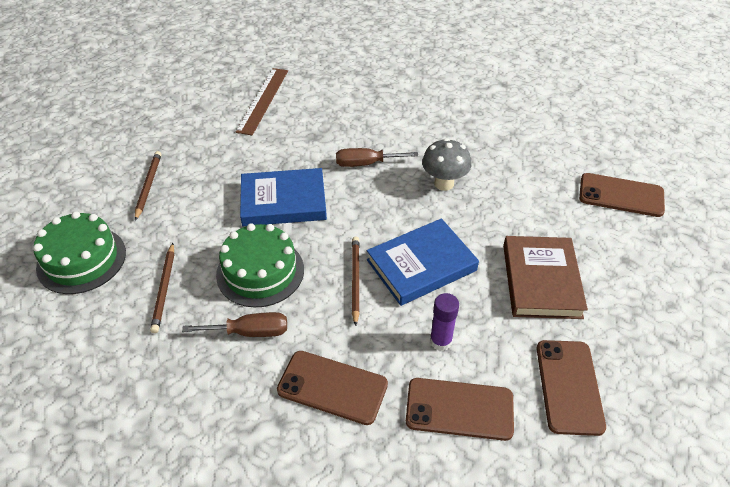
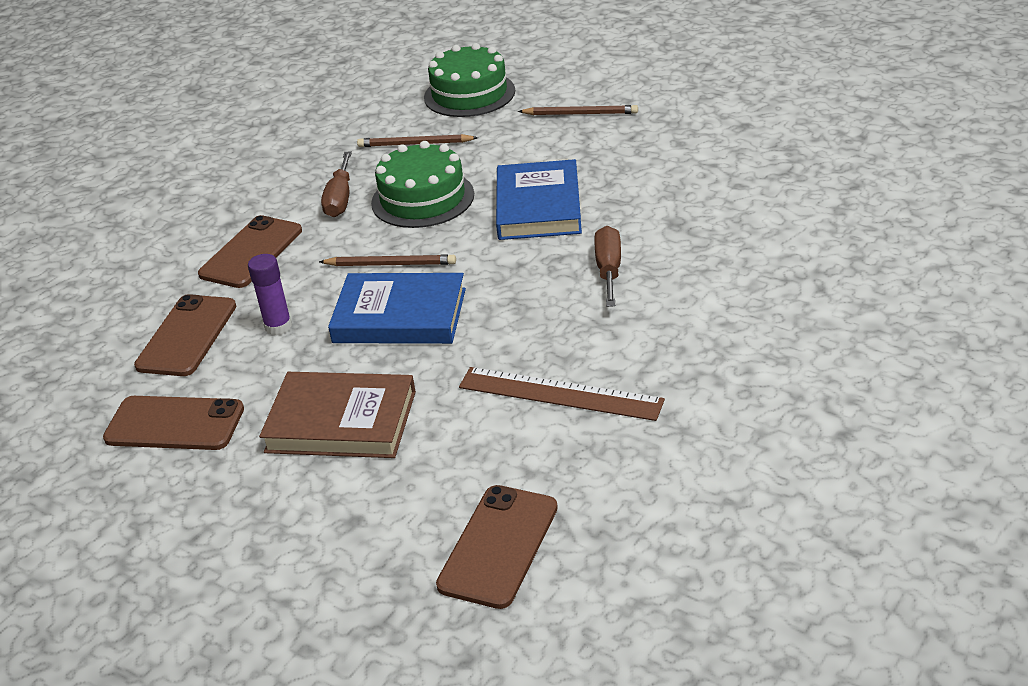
camera: 100 degrees right, 10 degrees down
(263, 100) = (764, 175): brown ruler -> brown ruler (560, 394)
(421, 265) = (400, 315): blue book -> blue book turned 60 degrees counterclockwise
(444, 183) = (556, 342): grey mushroom -> none

